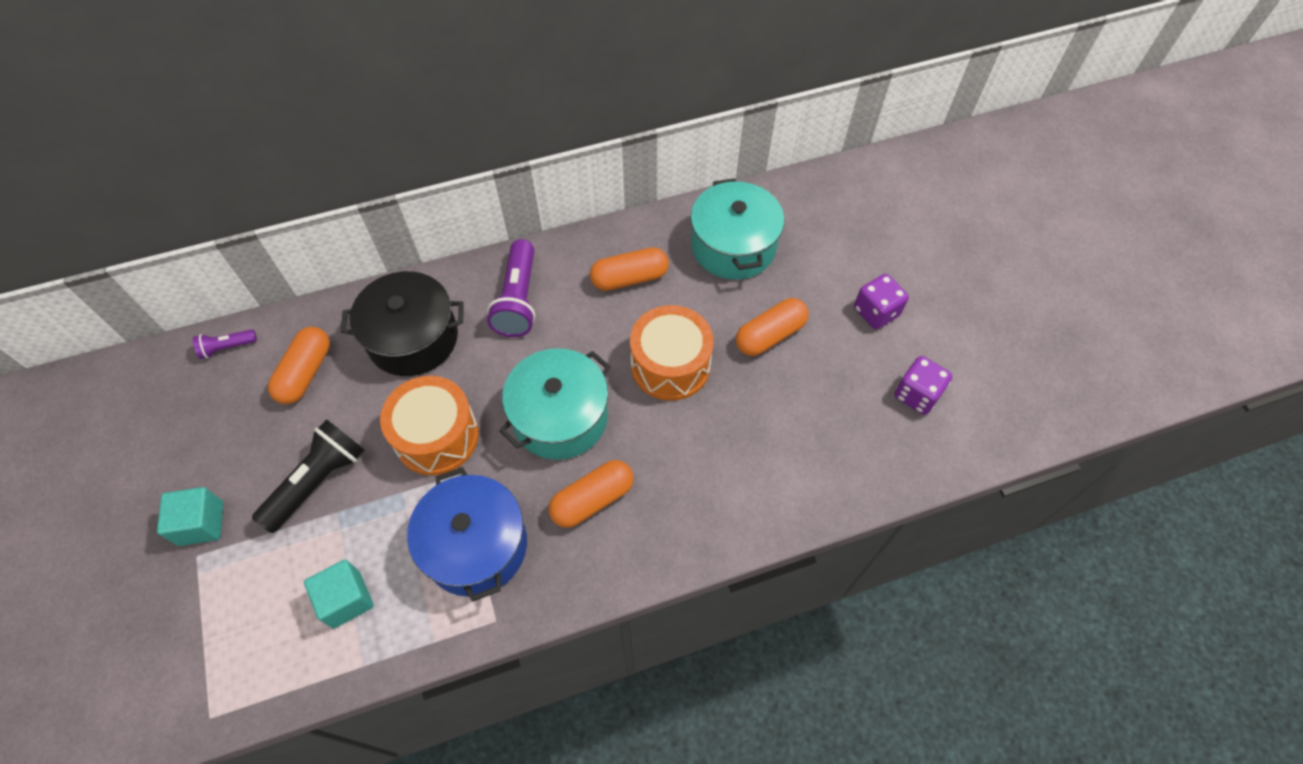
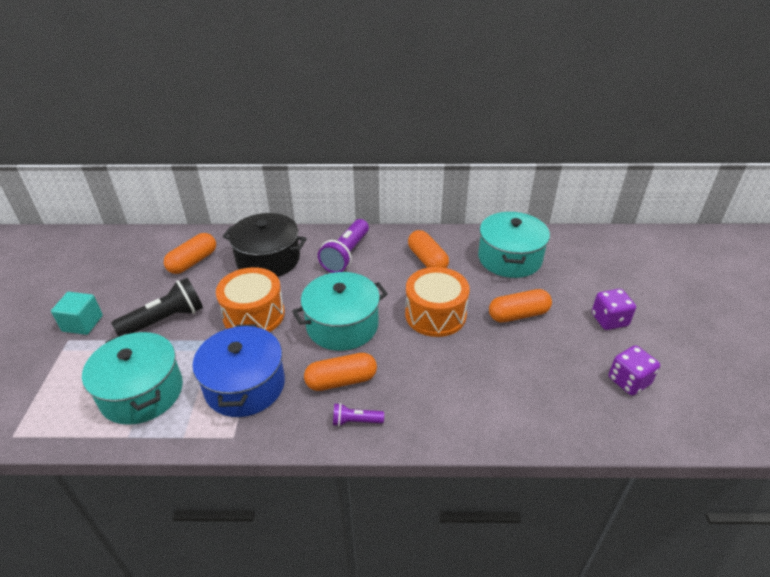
camera: 20 degrees right, 20 degrees down
(227, 347) = (156, 239): purple flashlight -> purple flashlight (355, 421)
(346, 599) = (141, 392): turquoise cube -> turquoise pot
(629, 278) = (427, 260): orange capsule -> orange capsule turned 60 degrees clockwise

